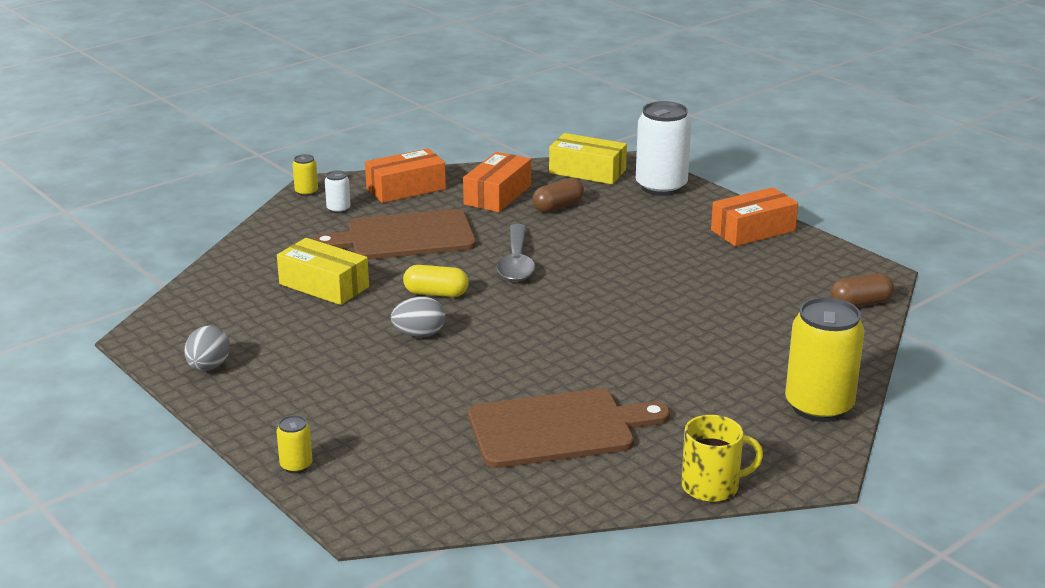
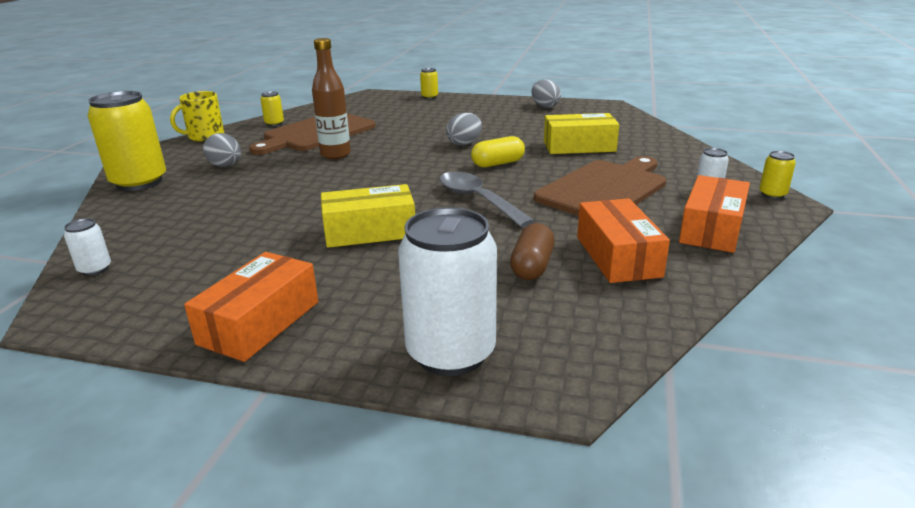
camera: 145 degrees right, 0 degrees up
(574, 372) = (335, 154): none -> brown bottle
(587, 171) = (586, 338): yellow box -> yellow box (369, 231)
(594, 483) = (274, 123): none -> yellow can
(711, 399) = (226, 166): none -> grey egg
(860, 303) = (95, 269): brown capsule -> white can

